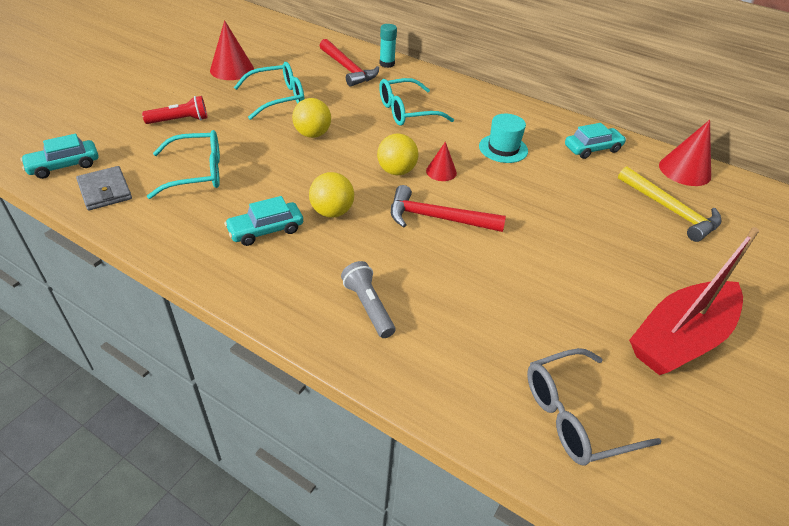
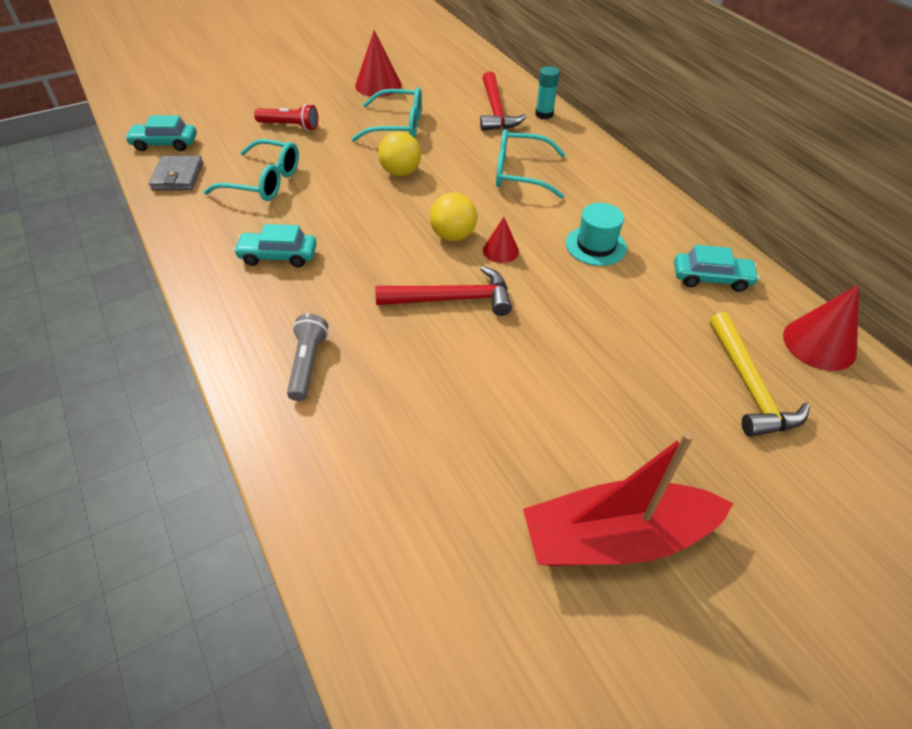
camera: 30 degrees right, 5 degrees up
(332, 212) = (353, 258): yellow ball -> none
(437, 218) = (452, 299): red hammer -> red hammer turned 135 degrees clockwise
(575, 416) = (415, 563): grey glasses -> none

